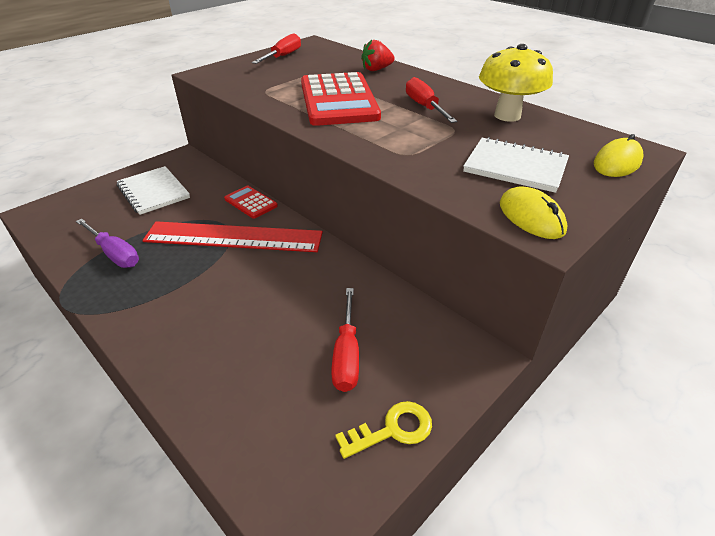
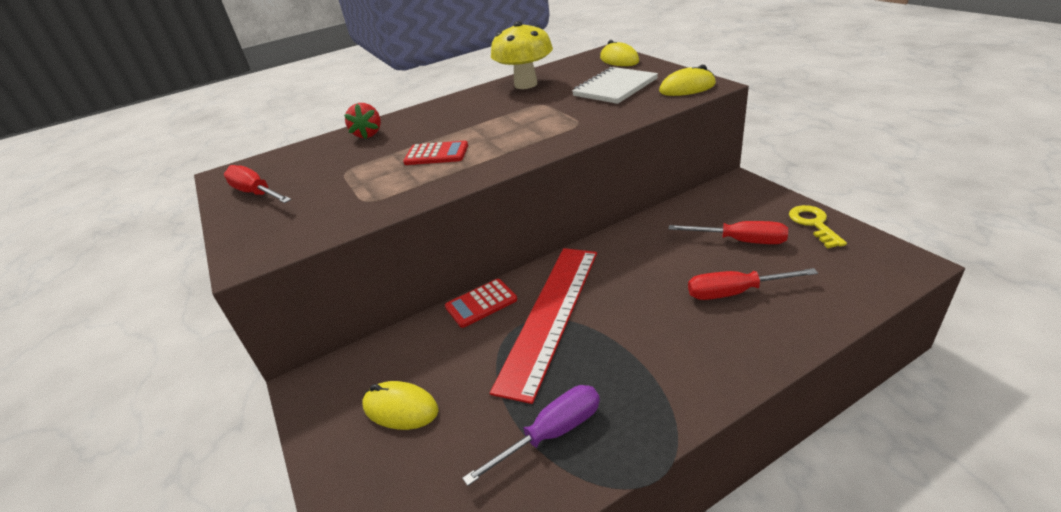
camera: 70 degrees left, 5 degrees down
(153, 192) = (400, 408): white notebook -> yellow mouse
(338, 100) = (436, 154): red calculator -> red calculator, size x0.48
(424, 107) = (485, 114): red screwdriver -> red screwdriver (734, 292)

